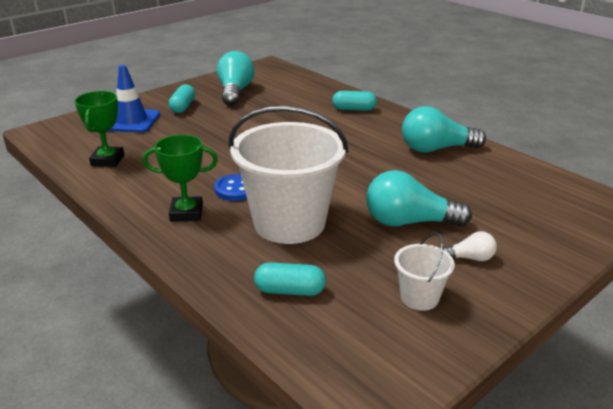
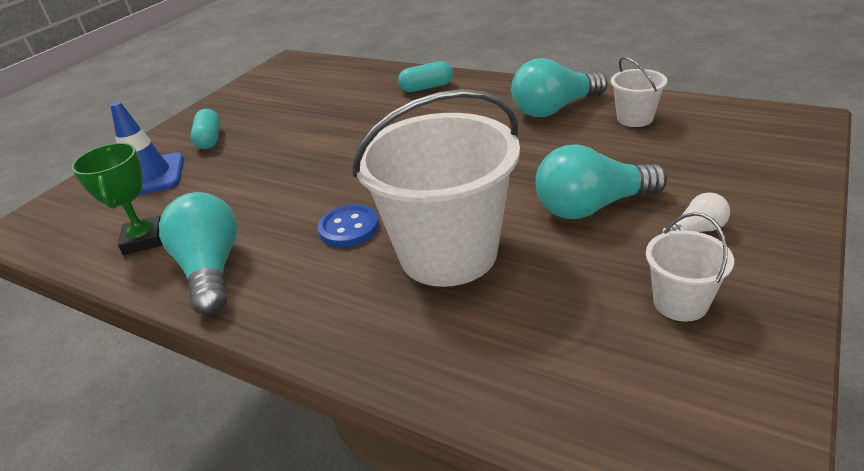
camera: 15 degrees left, 5 degrees up
(186, 213) = (302, 282): green trophy -> none
(235, 92) = (267, 104): turquoise light bulb -> turquoise light bulb (211, 270)
(290, 291) = (515, 350): turquoise capsule -> none
(491, 172) = (634, 118): none -> white bucket

